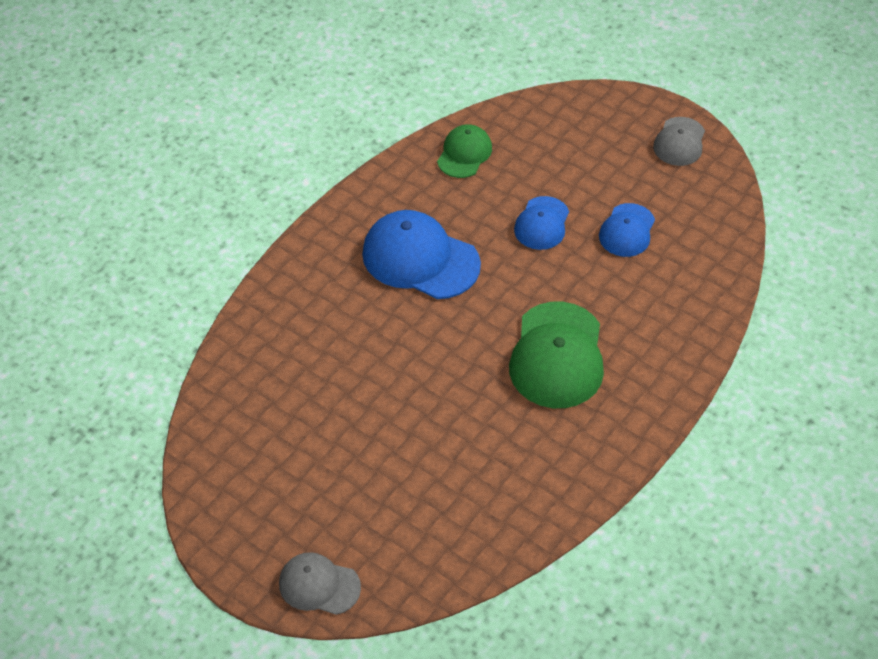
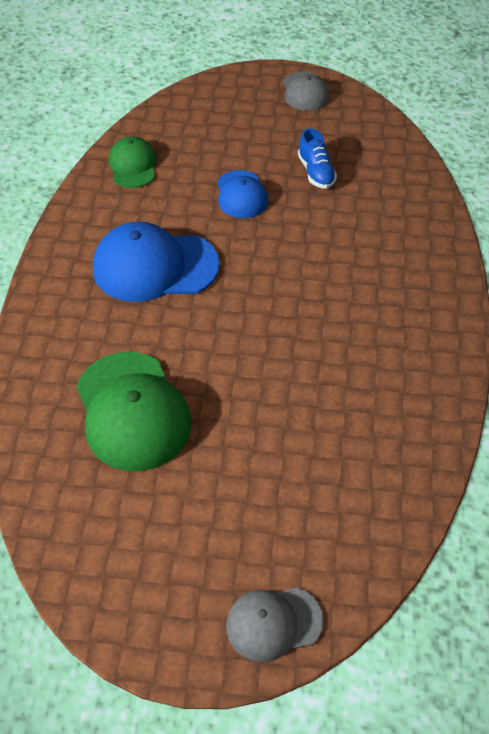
camera: 30 degrees left, 0 degrees up
(557, 355) = (336, 296): green cap -> green cap (132, 411)
(627, 230) = (316, 172): blue cap -> blue shoe

